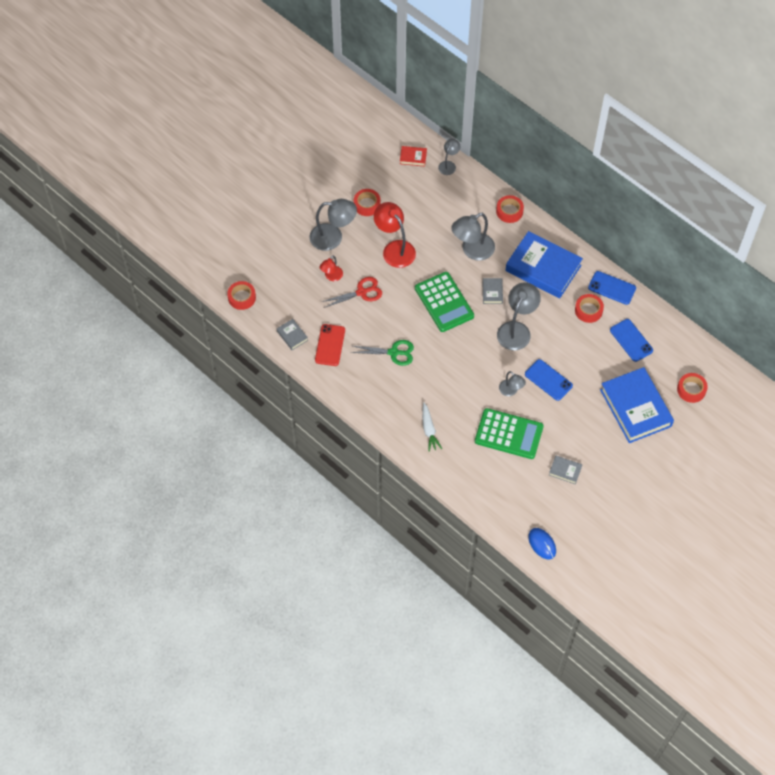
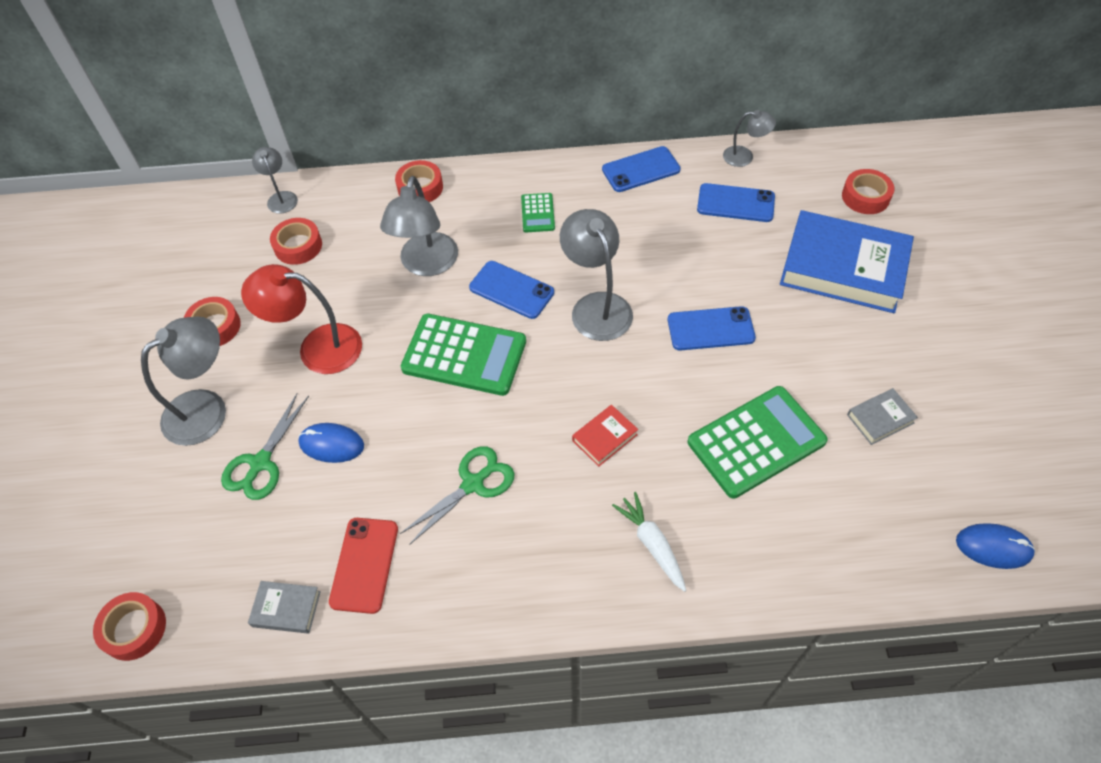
camera: 45 degrees left, 5 degrees down
(330, 345) = (364, 565): red phone -> red phone turned 45 degrees clockwise
(331, 276) = (260, 463): red lamp -> green scissors
(361, 292) = (331, 444): red scissors -> blue mouse
(413, 157) = (222, 224): red book -> red book (604, 438)
(429, 430) = (652, 544): white carrot -> white carrot turned 150 degrees counterclockwise
(492, 292) = (511, 290): grey book -> blue phone
(511, 391) = (686, 385): grey lamp -> grey lamp (744, 157)
(543, 268) = (537, 213): blue book -> green calculator
(588, 310) = (648, 213): red tape -> red tape (298, 246)

